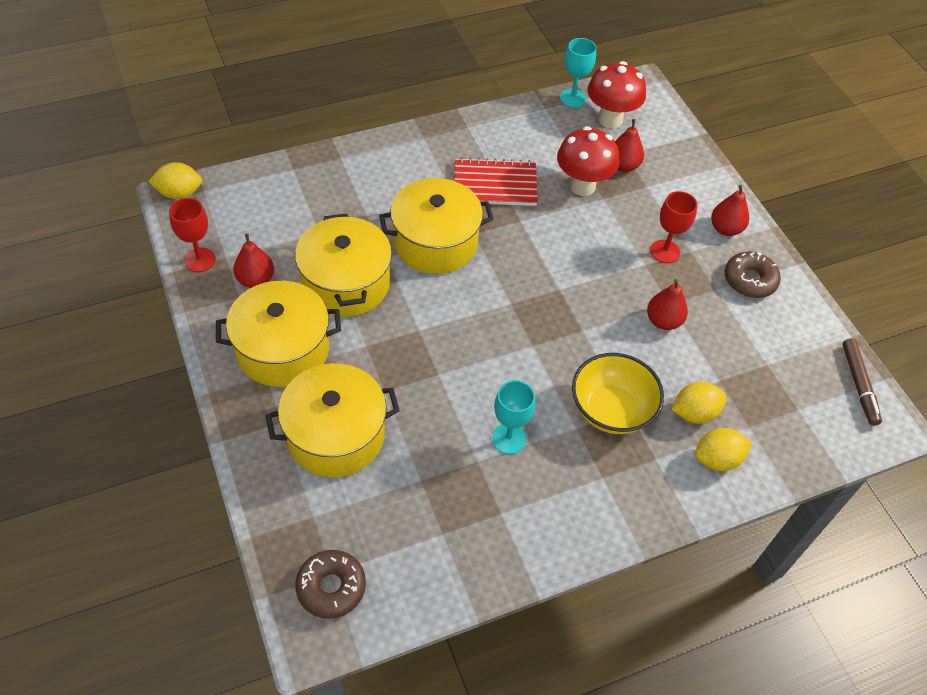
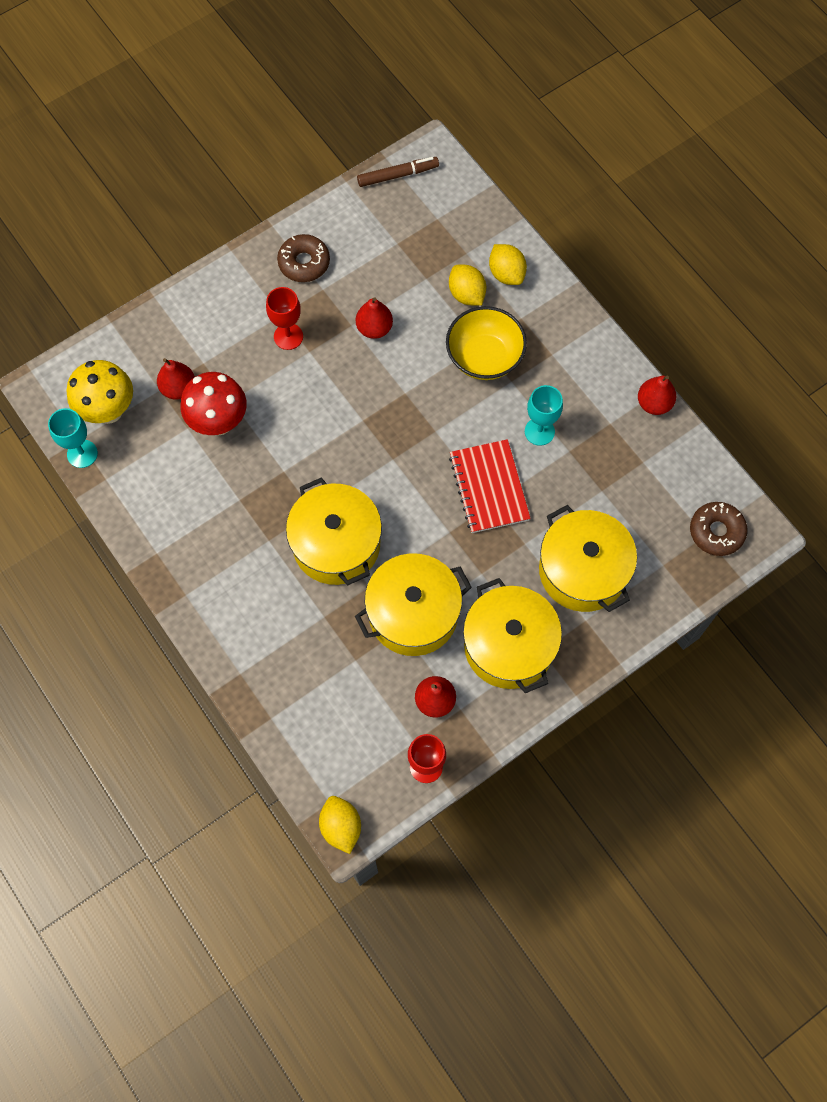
camera: 100 degrees left, 15 degrees up
(495, 184) = (239, 506): red notebook -> red notebook (489, 487)
(610, 119) = (108, 411): red mushroom -> yellow mushroom
(725, 229) = (243, 287): red pear -> red pear (654, 403)

